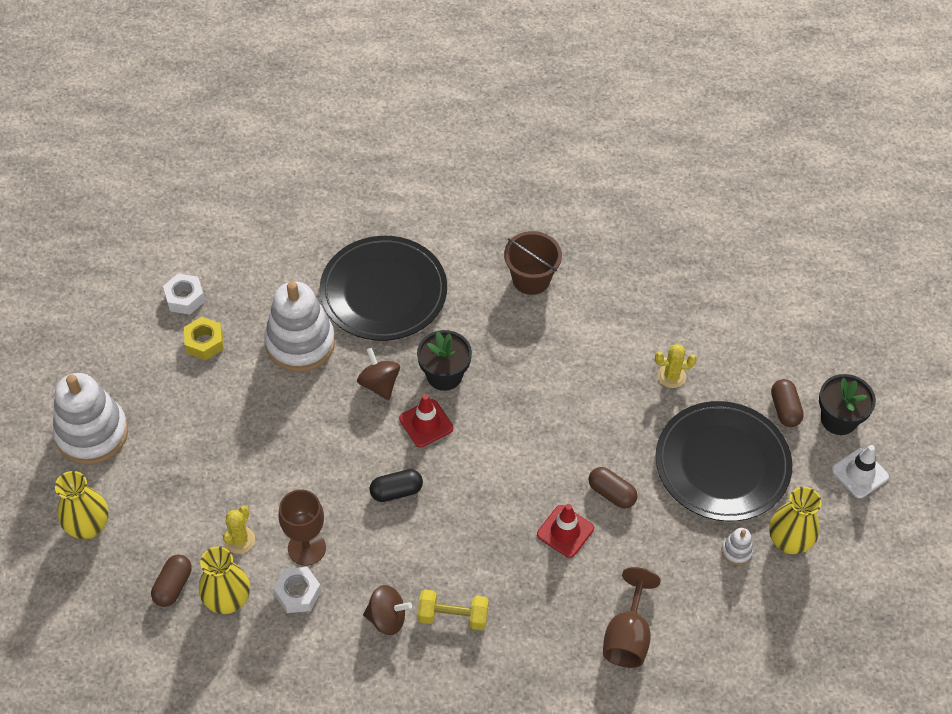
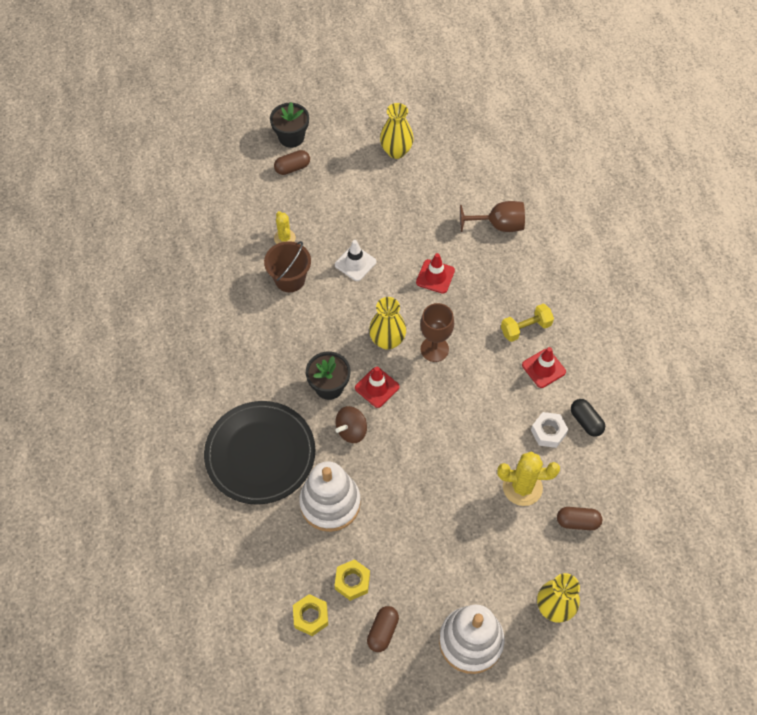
camera: 105 degrees left, 5 degrees up
(185, 298) = (310, 616): white nut -> yellow nut
(228, 600) = (573, 478): yellow vase -> yellow vase (387, 340)
(240, 540) = (522, 487): yellow cactus -> yellow cactus, size x1.63
(306, 548) = (511, 438): brown goblet -> brown goblet (434, 349)
(387, 618) = (543, 368): brown spinning top -> red traffic cone
(396, 491) = (442, 391): black capsule -> black capsule (586, 421)
(453, 616) = (525, 328): yellow dumbbell -> yellow dumbbell turned 75 degrees clockwise
(531, 279) = (219, 348): brown bucket -> brown bucket (290, 279)
(611, 493) = (395, 255): brown capsule -> brown capsule (383, 631)
(722, 464) = (349, 196): black plate -> none
(736, 551) = (414, 177): white stacking toy -> none
(860, 473) = (331, 121): white traffic cone -> white traffic cone (355, 263)

